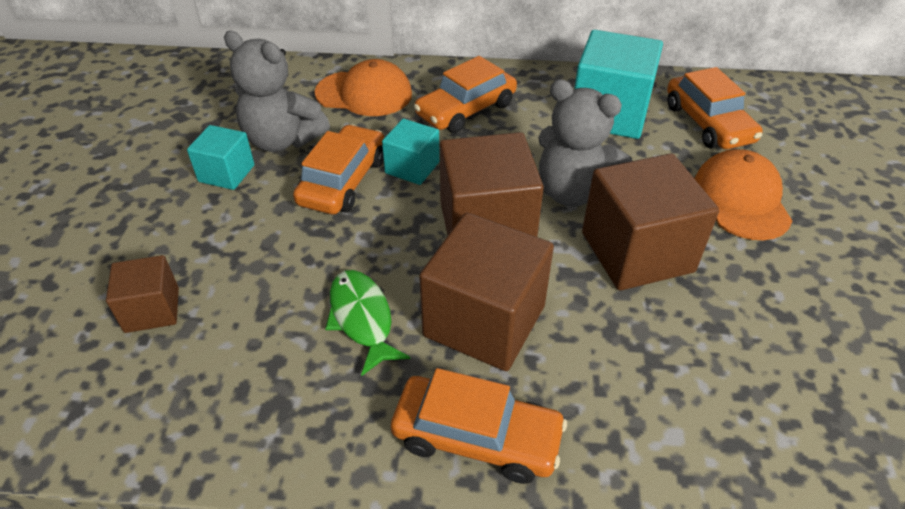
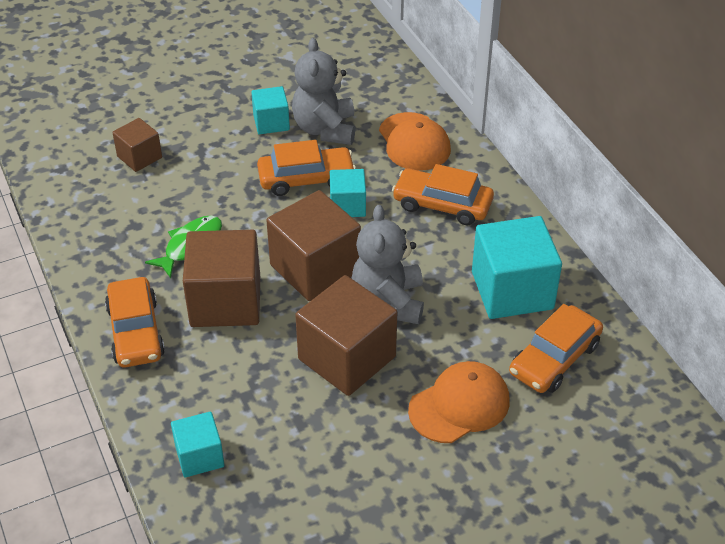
camera: 60 degrees right, 0 degrees up
(737, 447) = (199, 456): none -> turquoise cube

